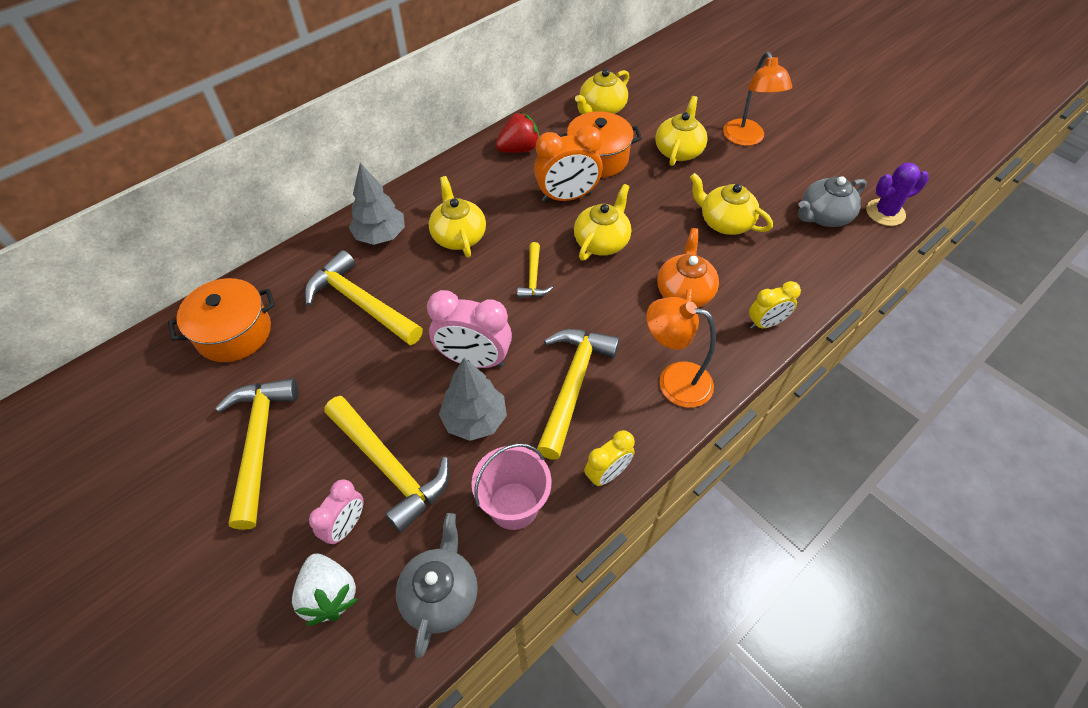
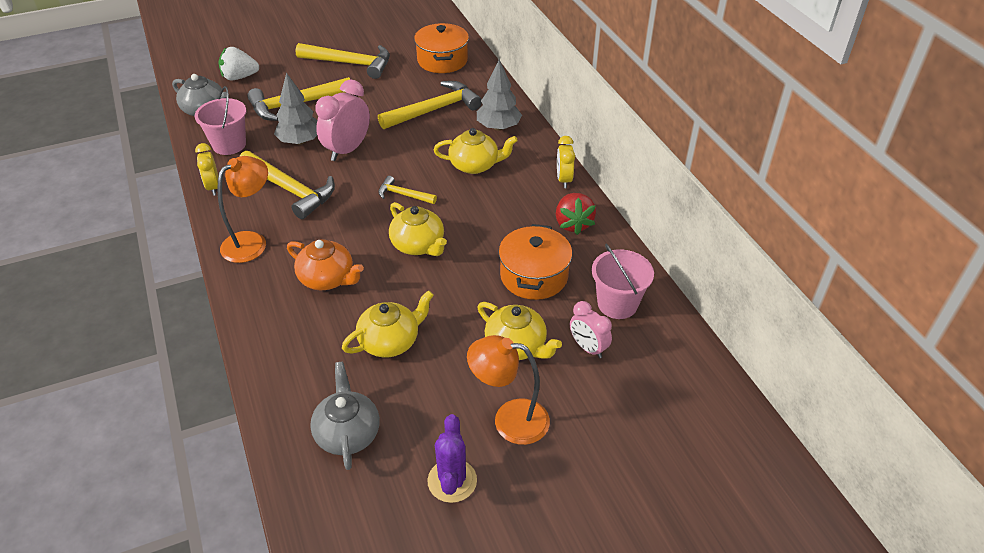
camera: 110 degrees right, 10 degrees down
(346, 526) = (272, 86): pink clock -> pink clock (588, 348)
(567, 197) = (488, 239): orange clock -> none
(601, 109) = (617, 304): yellow teapot -> pink bucket
(765, 323) = (257, 319): yellow clock -> yellow clock (564, 180)
(885, 212) = (316, 501): purple cactus -> purple cactus (452, 481)

